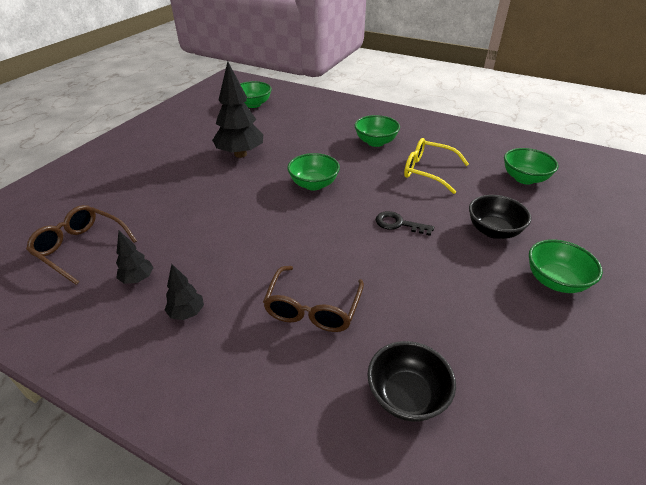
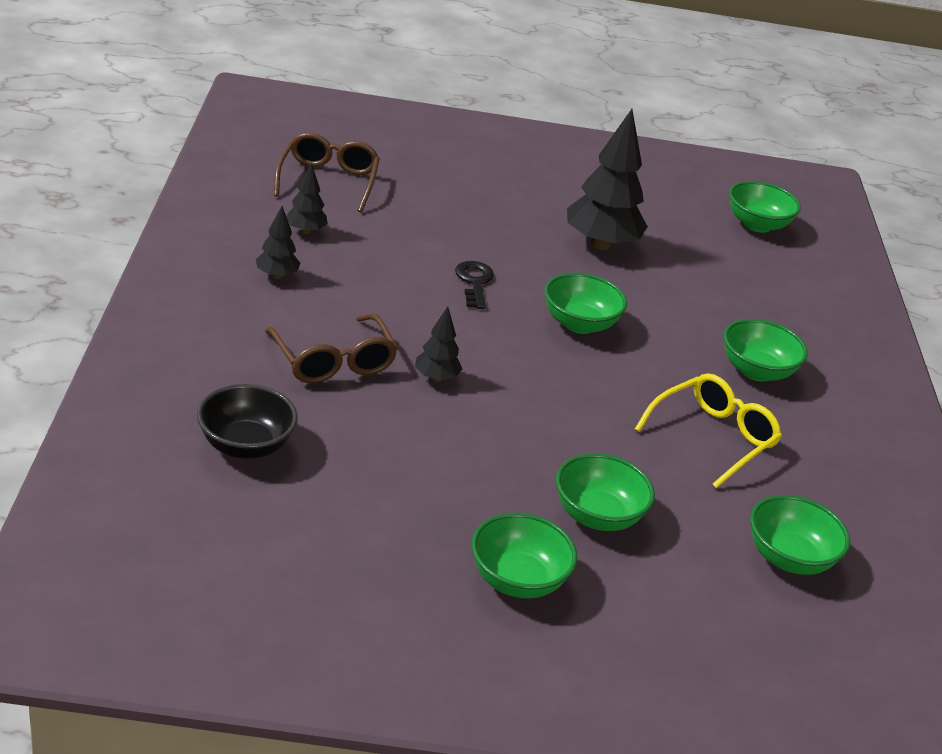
camera: 60 degrees right, 5 degrees down
(313, 308) = (333, 361): brown glasses -> brown glasses turned 105 degrees counterclockwise
(348, 259) = (436, 378): none -> black tree
(398, 224) = (544, 416): black key -> black key (474, 282)
(427, 171) = (713, 437): yellow glasses -> yellow glasses turned 45 degrees clockwise
(493, 231) = (597, 516): black bowl -> green bowl

